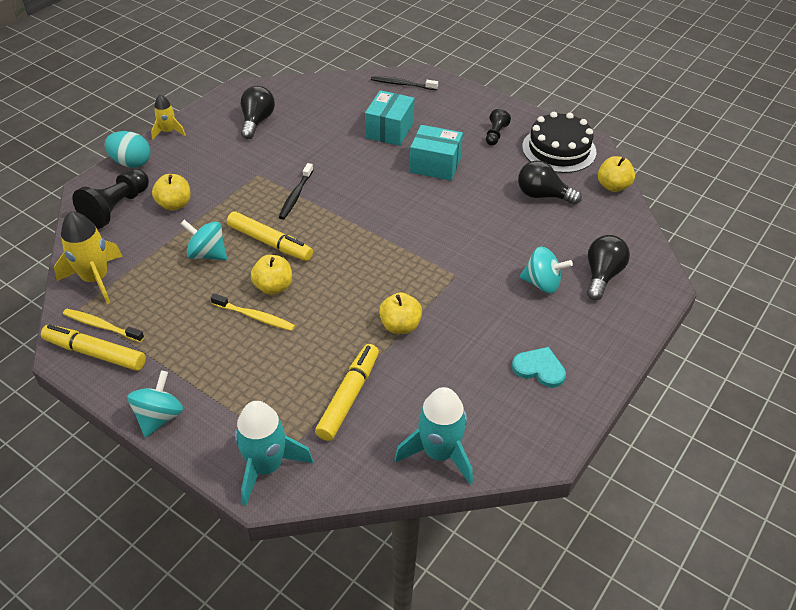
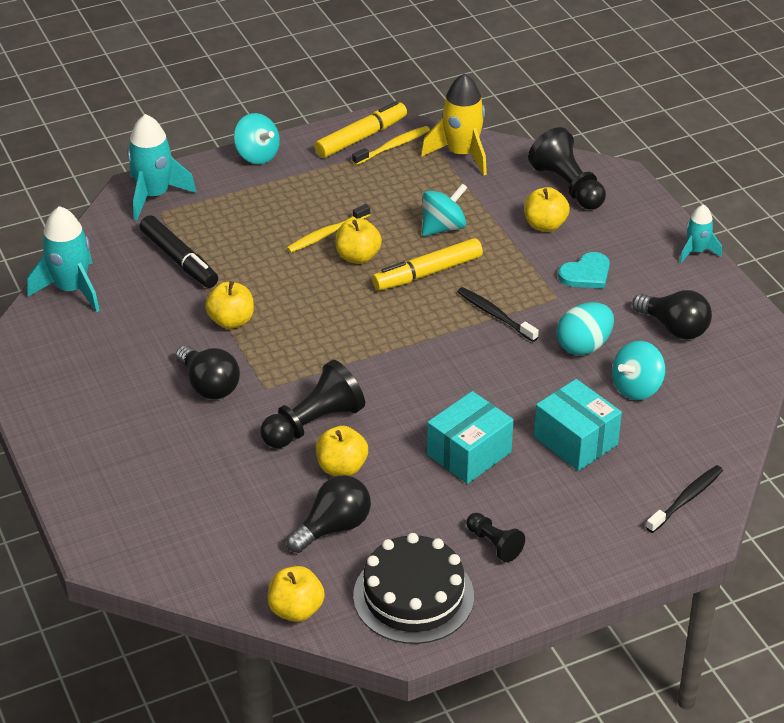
camera: 120 degrees right, 5 degrees down
(131, 163) = (647, 212): turquoise egg -> turquoise egg (584, 346)
(168, 132) = (696, 251): yellow rocket -> turquoise rocket
(349, 397) = (179, 260): yellow marker -> black marker
(467, 237) = (314, 423): none -> black pawn
(493, 210) = (341, 467): none -> yellow apple
(539, 368) = (92, 391): turquoise heart -> turquoise heart (586, 274)
(542, 283) = (193, 450): turquoise spinning top -> turquoise spinning top (636, 388)
(602, 275) = (160, 507): black light bulb -> black light bulb (209, 385)

